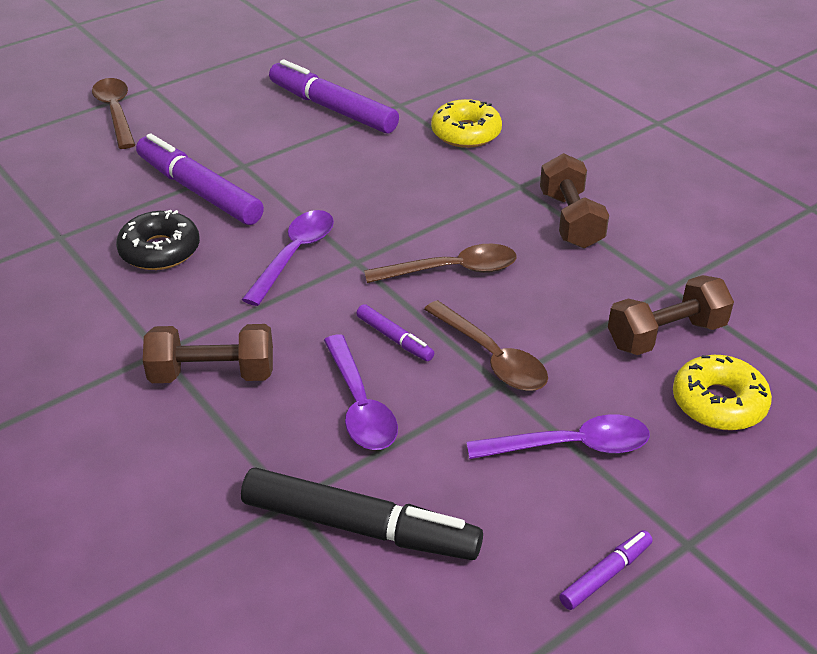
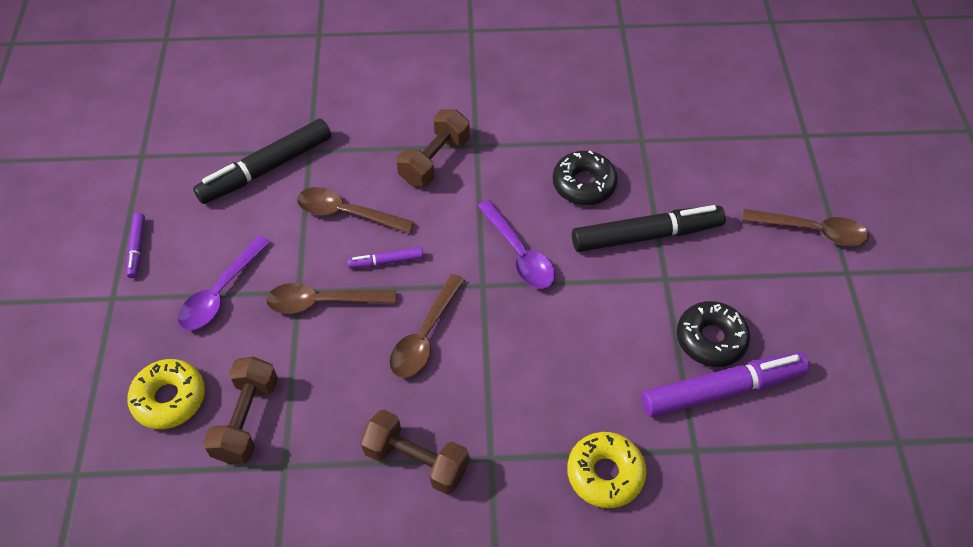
camera: 125 degrees right, 15 degrees up
(199, 191) = (646, 235): purple marker -> black marker
(287, 126) = (711, 339): none -> black donut
(360, 405) = (347, 213): purple spoon -> brown spoon

